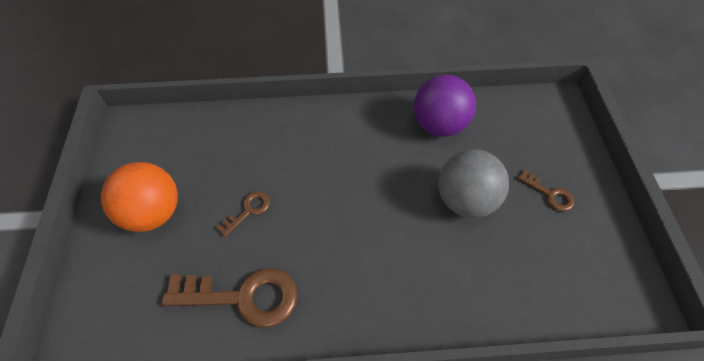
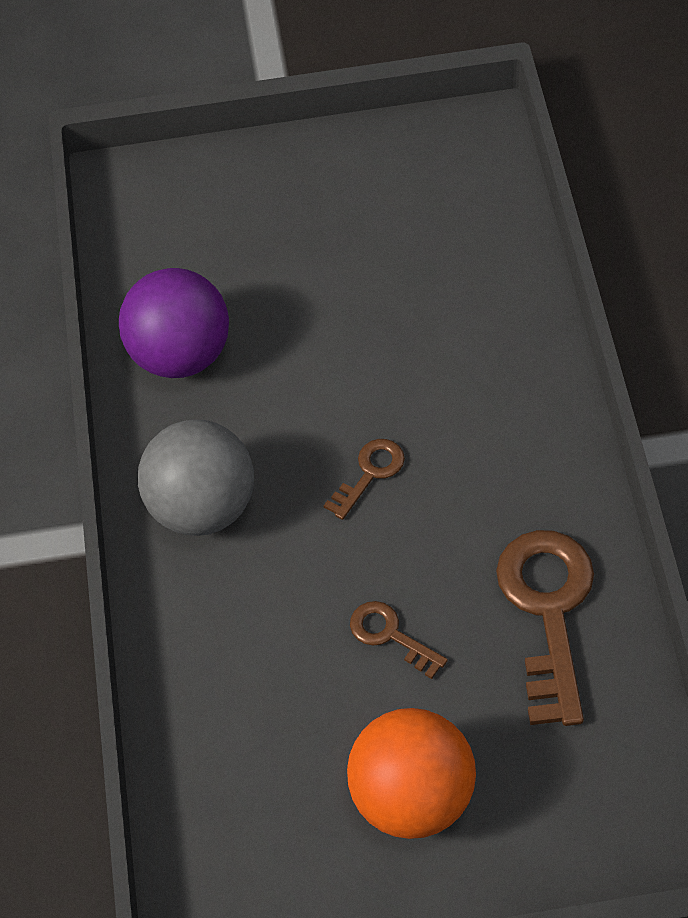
camera: 90 degrees left, 0 degrees up
(465, 200) = (338, 318): grey ball -> grey ball (202, 507)
(549, 194) = (316, 210): brown key -> brown key (369, 474)

